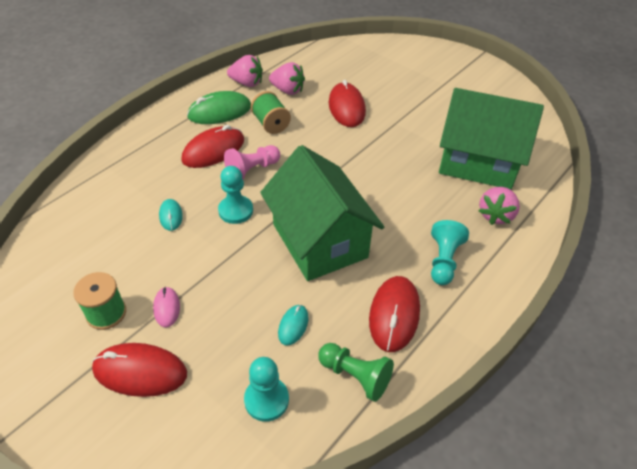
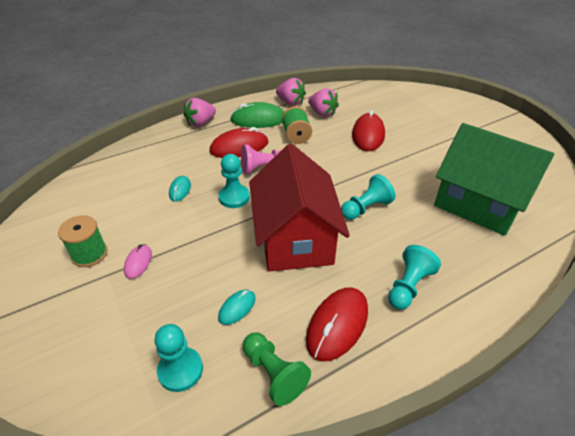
camera: 20 degrees right, 5 degrees down
(140, 372) = (88, 310): red mouse -> none
(319, 241) = (295, 239): green house -> red house
(375, 191) = (366, 208): none -> turquoise pawn
(496, 215) = (480, 256): pink strawberry -> pink strawberry (201, 123)

